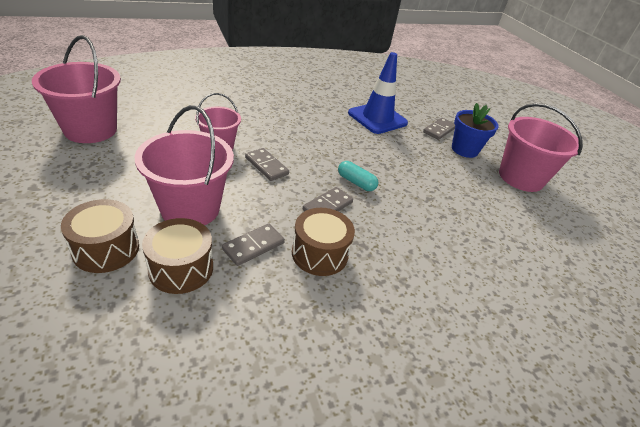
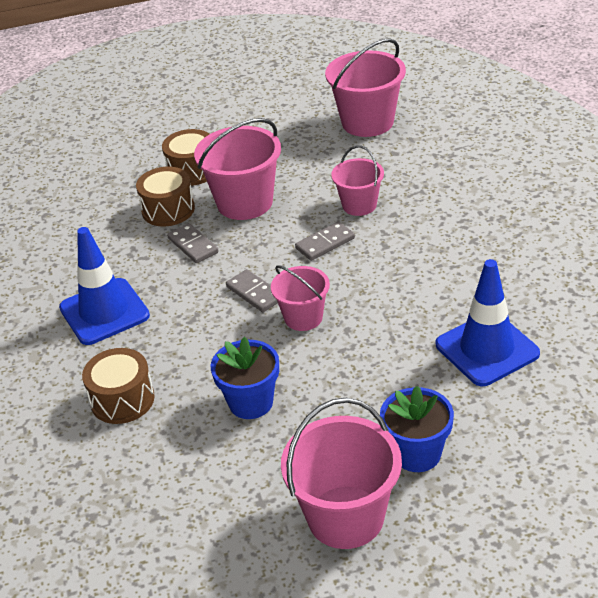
camera: 105 degrees right, 0 degrees up
(320, 253) = (181, 288): brown drum -> brown drum (122, 400)
(356, 182) = (303, 317): turquoise capsule -> pink bucket
(358, 315) = (104, 312): none -> blue traffic cone
(439, 130) = (475, 429): grey domino -> none
(448, 212) = (251, 402): none -> blue flower pot

